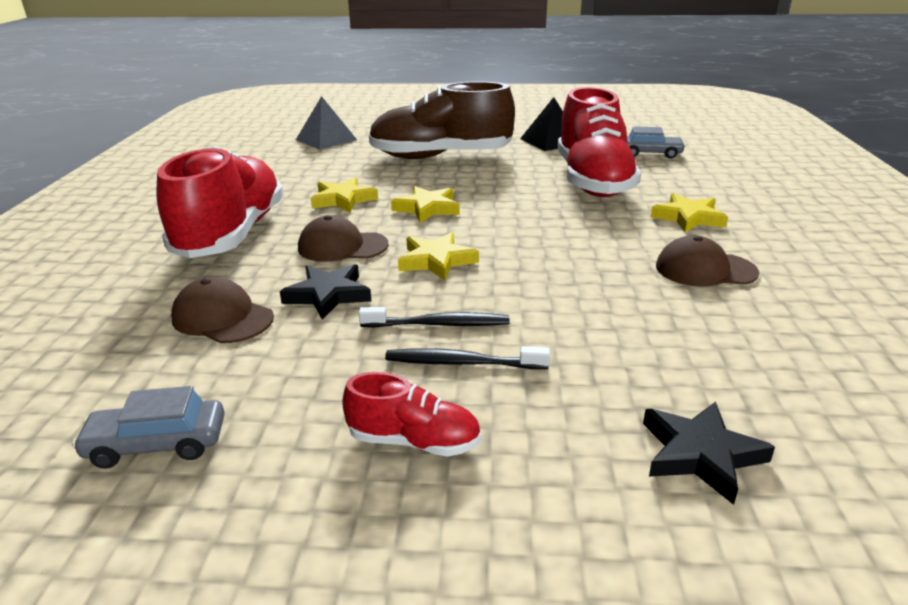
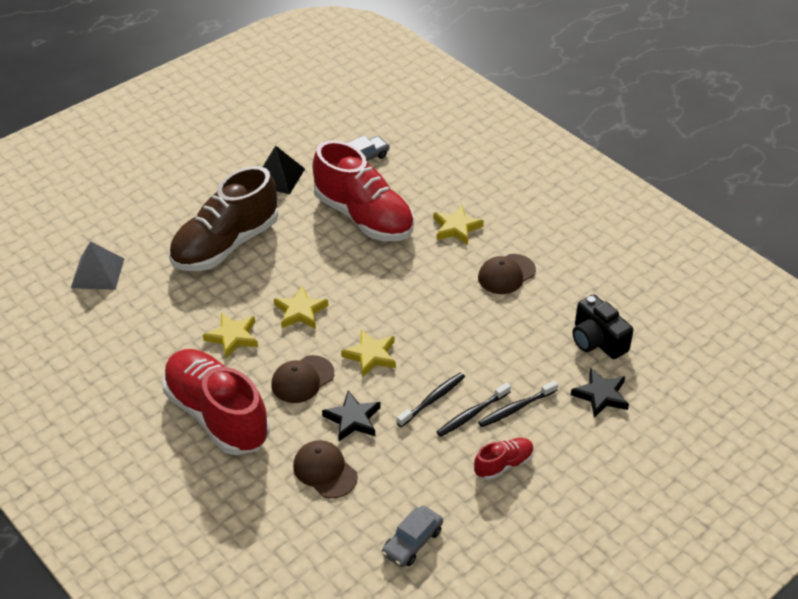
camera: 45 degrees left, 15 degrees up
(222, 318) = (325, 471): brown cap -> brown cap turned 60 degrees clockwise
(532, 391) = (516, 408): none -> black toothbrush
(775, 387) = (597, 341): none -> black camera

